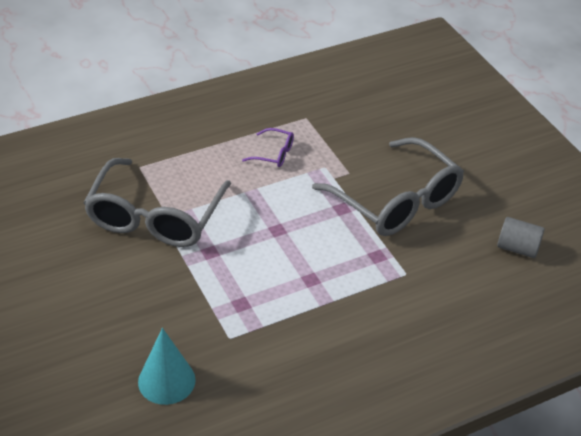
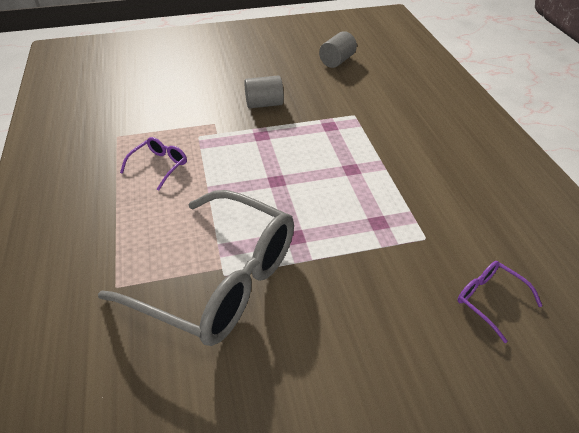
camera: 75 degrees left, 0 degrees up
(166, 380) = (489, 300): turquoise cone -> purple glasses
(397, 201) = (264, 104): grey glasses -> grey cylinder

